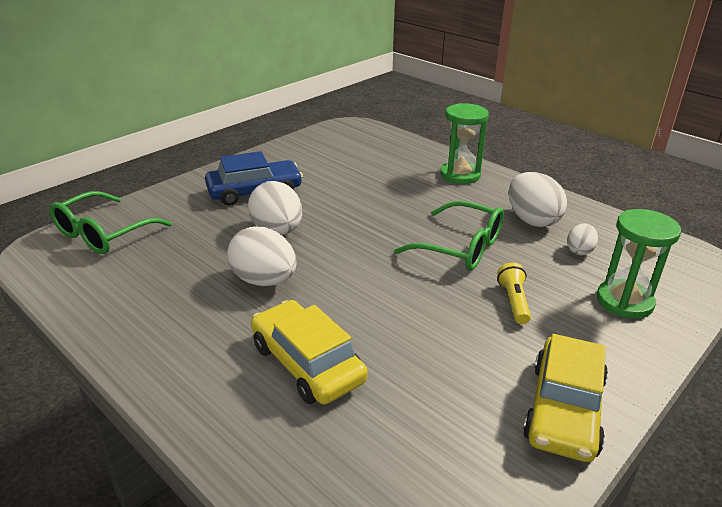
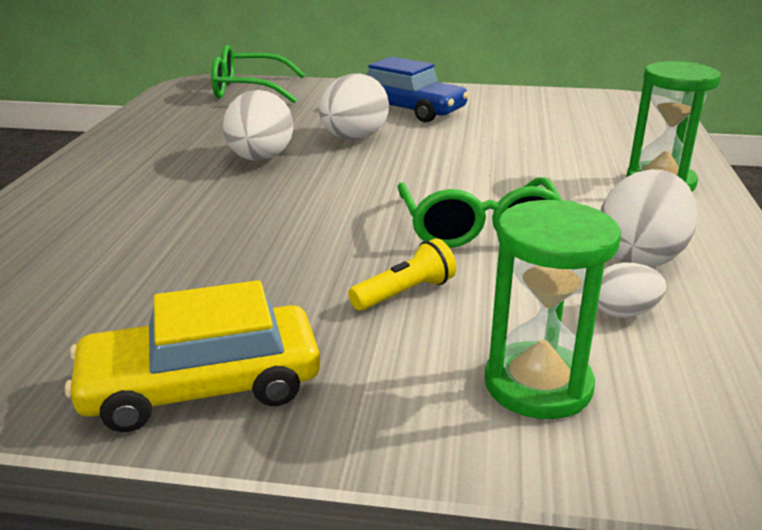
camera: 55 degrees right, 5 degrees down
(307, 363) = (148, 215): yellow car -> none

